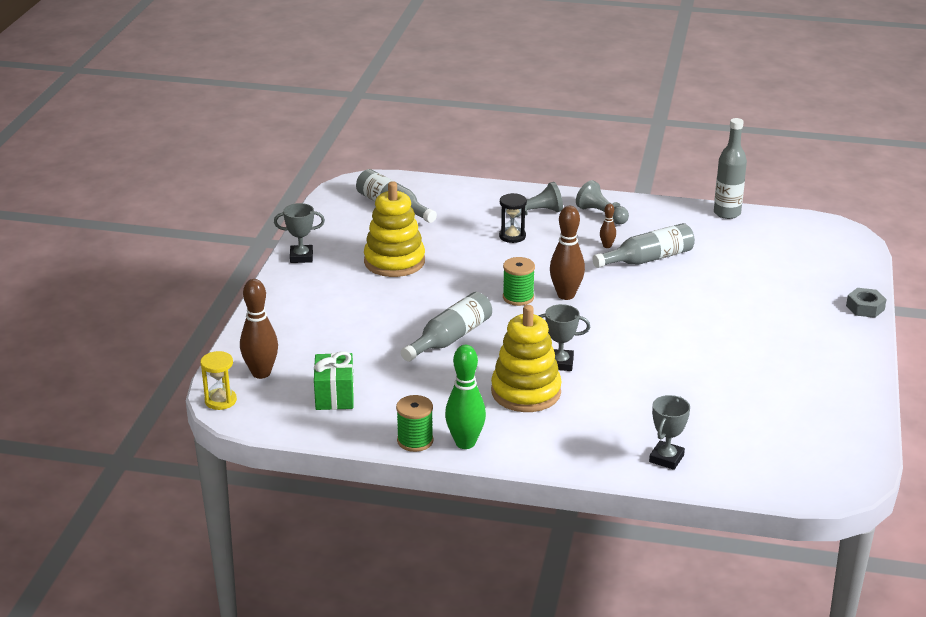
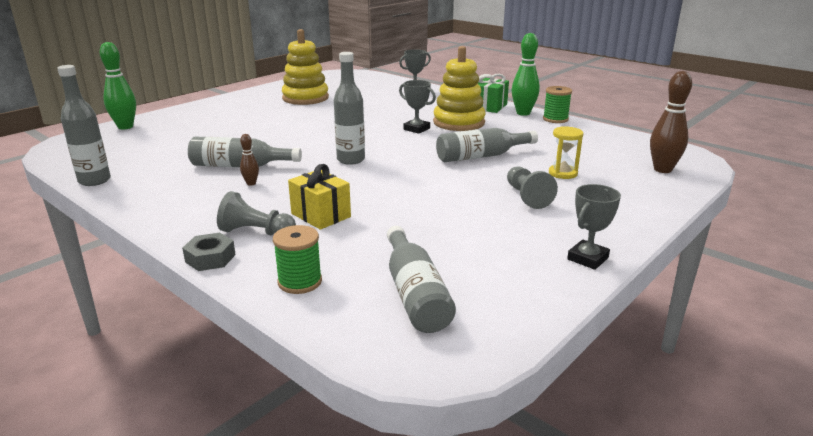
camera: 150 degrees left, 5 degrees down
(220, 401) = (701, 161): yellow hourglass -> yellow hourglass (563, 173)
(301, 257) = (587, 258): grey trophy -> grey trophy turned 75 degrees counterclockwise
(334, 396) = (601, 146): green gift -> green gift (490, 107)
(394, 261) = (476, 224): yellow stacking toy -> yellow stacking toy (305, 98)
(512, 236) = (321, 215): black hourglass -> yellow gift
(518, 297) = (392, 167): green spool -> green spool (300, 282)
(566, 295) = (351, 160): brown bowling pin -> grey bottle
(601, 215) = (198, 211): grey pawn -> grey pawn (527, 197)
(851, 270) = (125, 127): none -> green bowling pin
(865, 308) = (173, 111): grey nut -> grey nut (210, 258)

